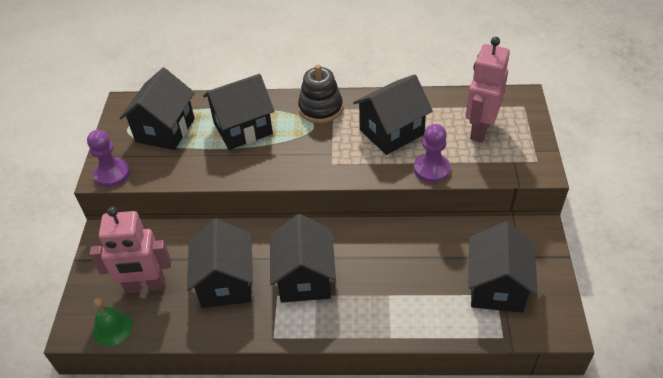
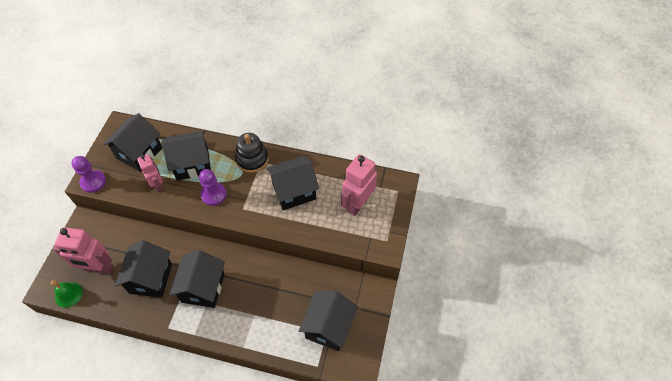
camera: 10 degrees right, 10 degrees up
(204, 160) = (158, 185): none -> pink robot
(431, 169) = (310, 230): purple pawn -> purple pawn (213, 195)

